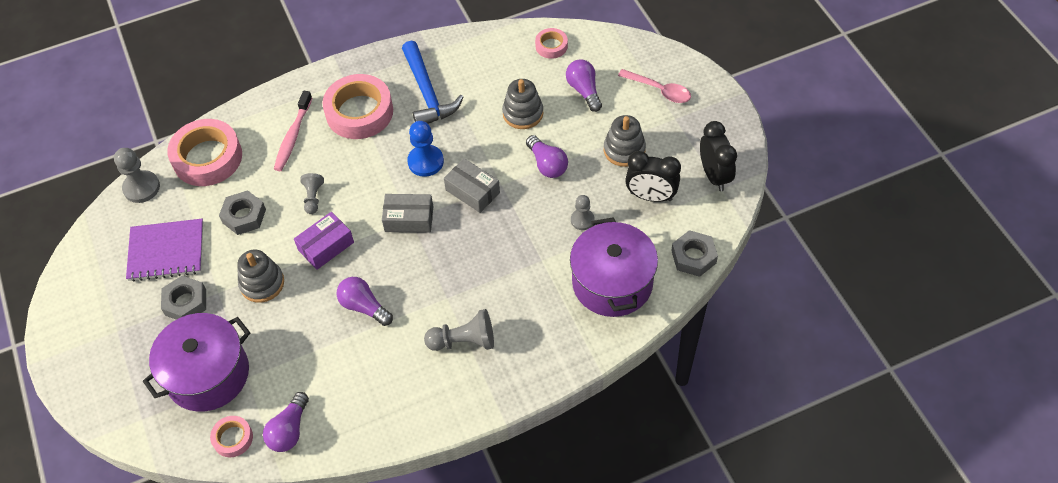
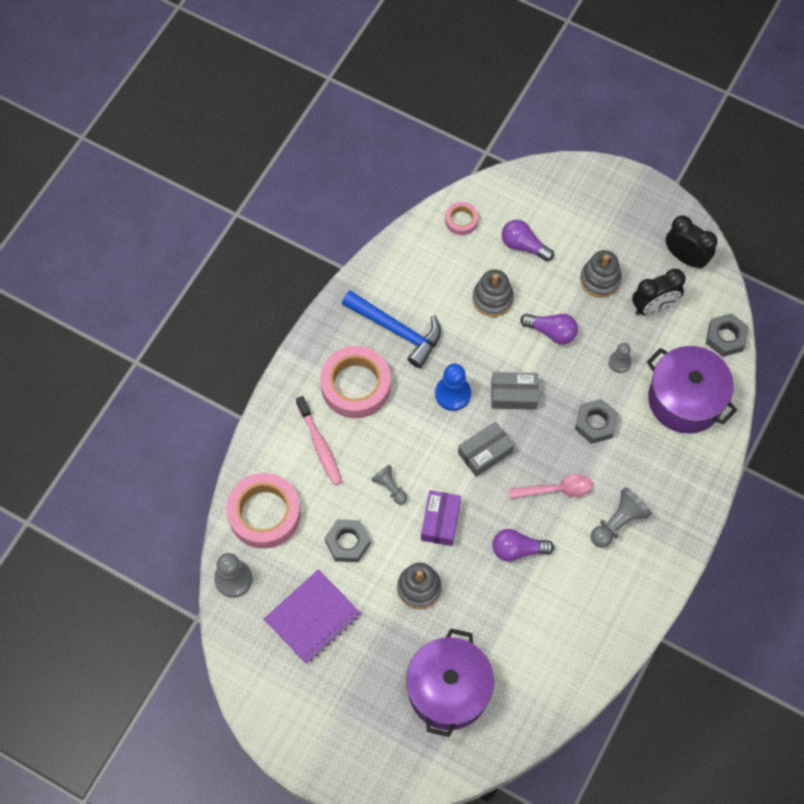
camera: 40 degrees left, 10 degrees up
(185, 302) = (372, 647): grey nut -> grey nut (595, 423)
(233, 438) = (516, 723): pink tape -> none
(289, 430) = (553, 685): purple light bulb -> none
(659, 90) = (583, 207): pink spoon -> pink spoon (556, 489)

